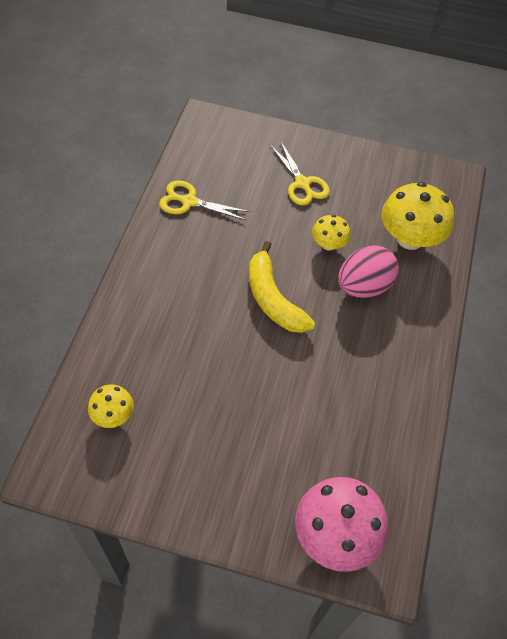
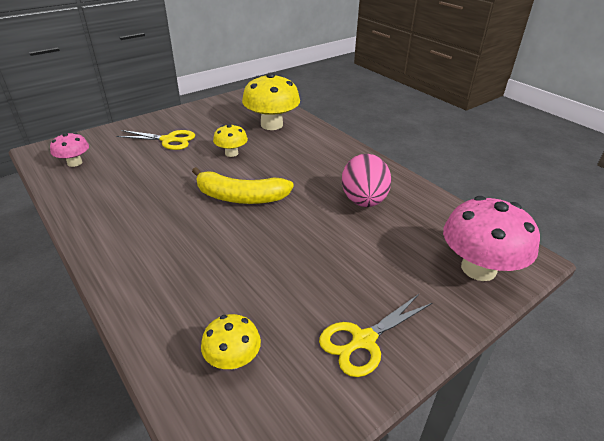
camera: 50 degrees left, 20 degrees down
(189, 202) = (94, 194): yellow scissors -> yellow scissors (363, 340)
(211, 153) = (74, 163): none -> pink mushroom
(363, 286) = (283, 156): pink egg -> pink egg (363, 201)

